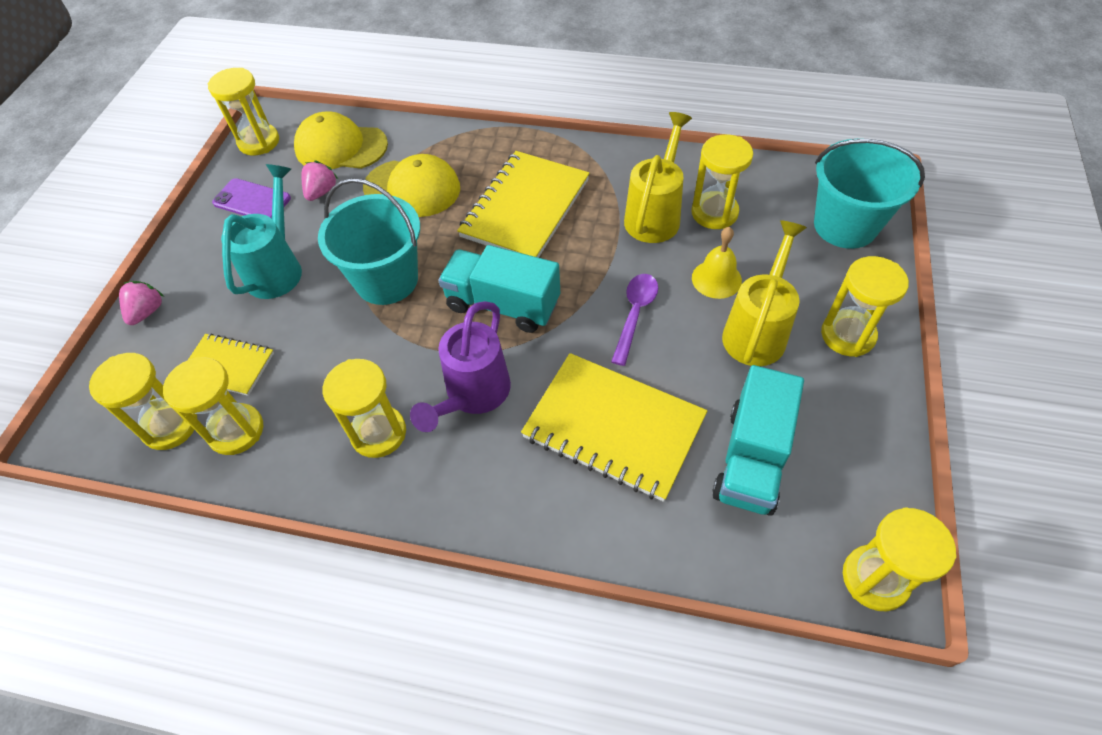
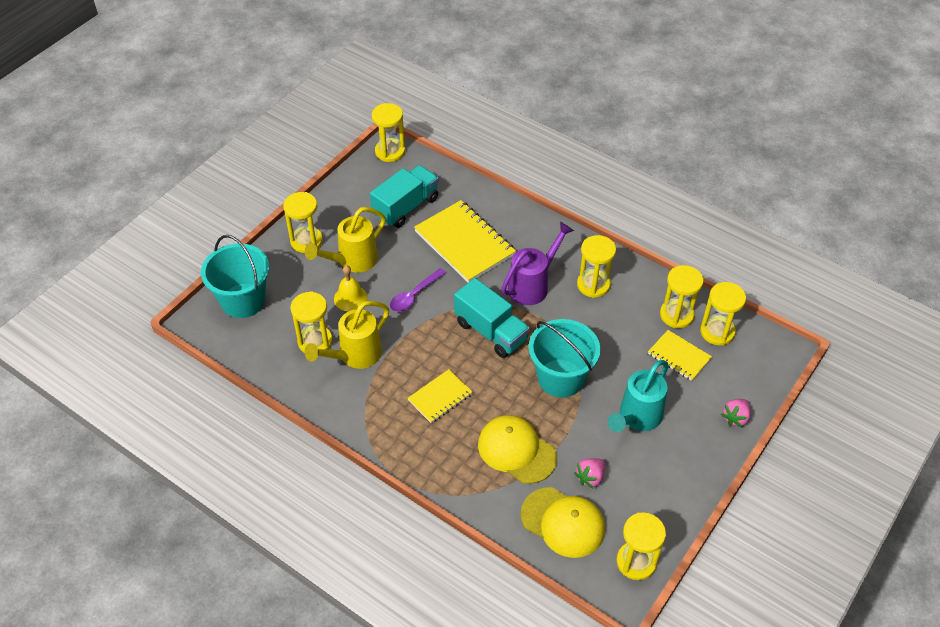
camera: 160 degrees left, 5 degrees down
(252, 200) = (649, 492): purple phone -> none
(525, 208) = (440, 397): yellow notebook -> yellow notebook, size x0.55

